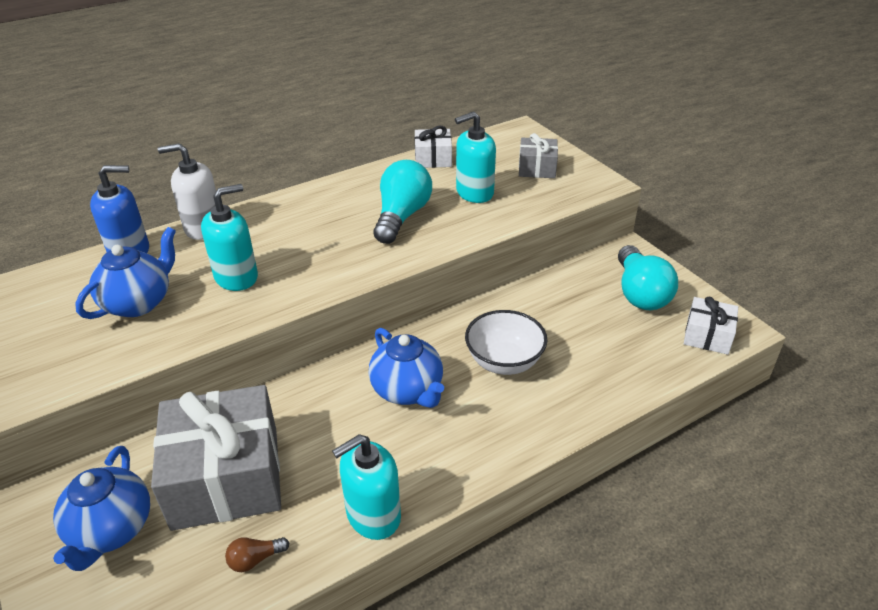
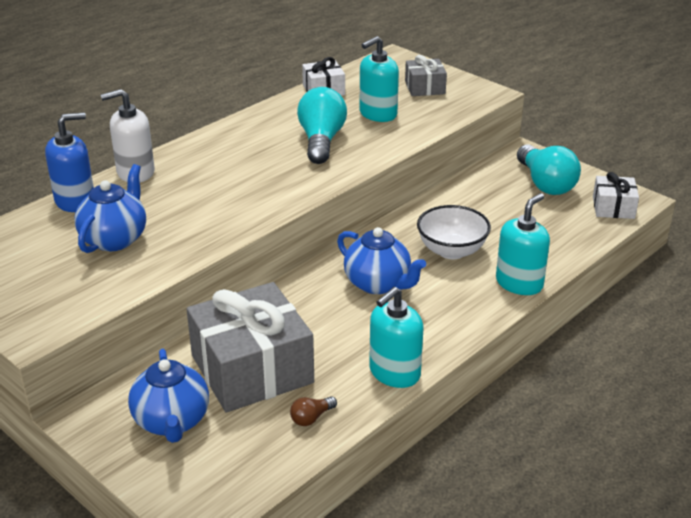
camera: 15 degrees left, 5 degrees down
(236, 277) = (195, 207): turquoise soap dispenser -> turquoise soap dispenser (519, 283)

